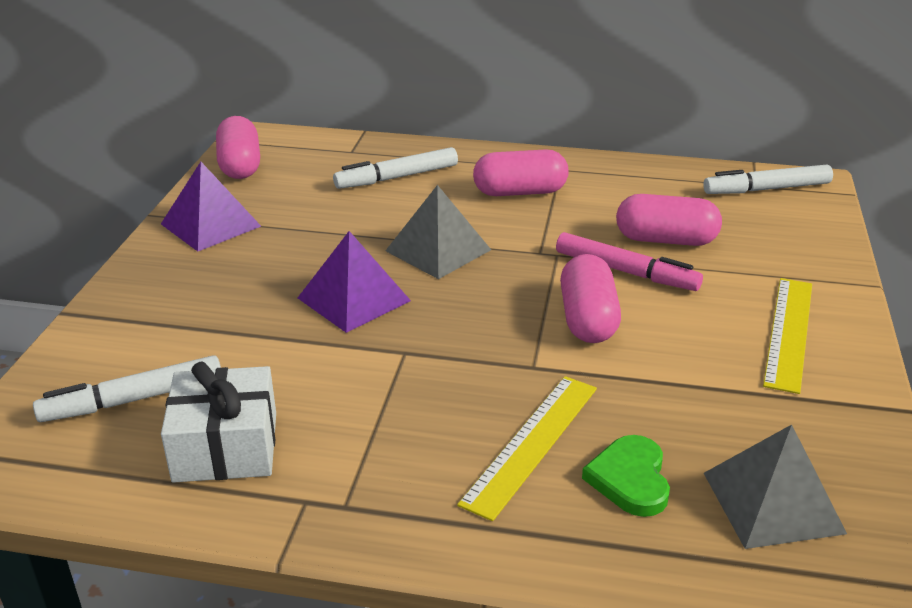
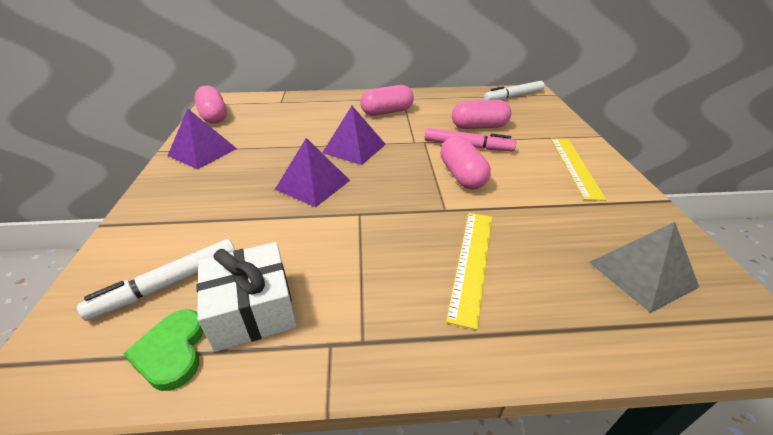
camera: 15 degrees left, 5 degrees up
(397, 177) = (313, 112): white marker -> none
(438, 250) = (354, 148): grey pyramid -> purple pyramid
(630, 479) = (548, 276): green heart -> green heart (172, 351)

